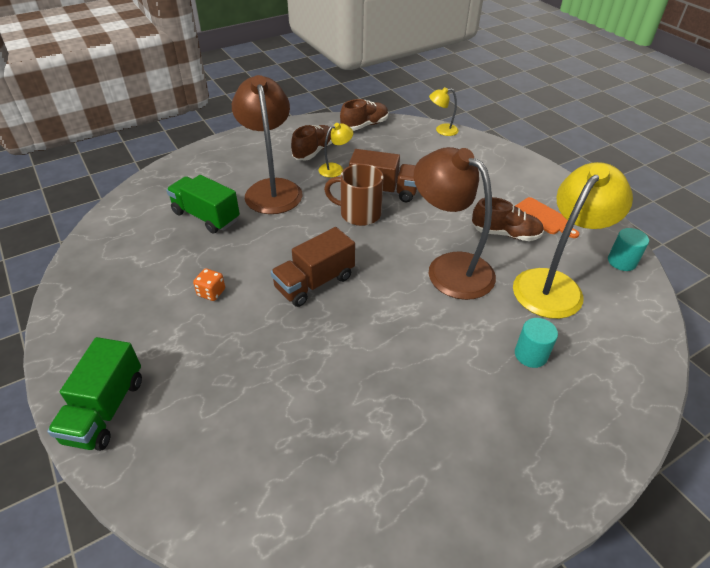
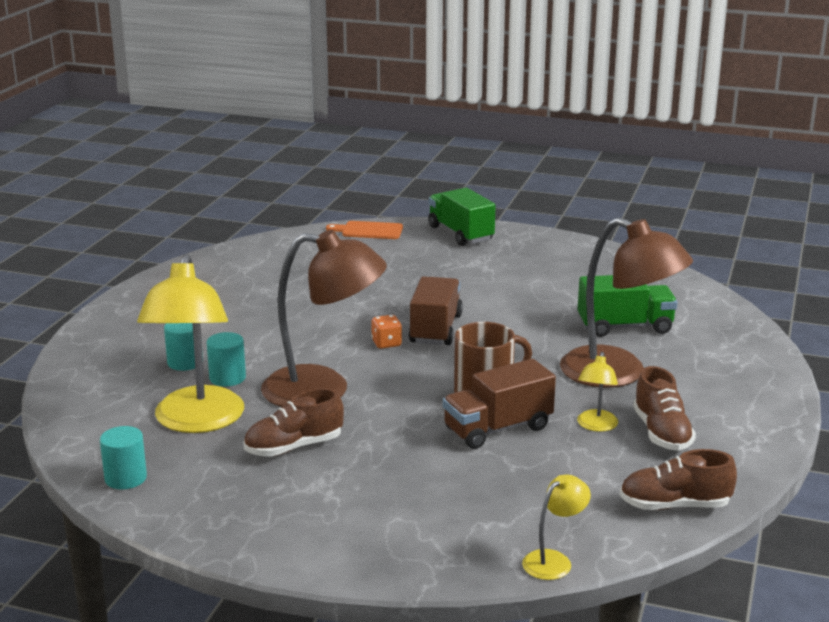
camera: 140 degrees right, 20 degrees down
(211, 292) = (507, 292): orange dice -> orange dice (386, 343)
(364, 125) = (674, 505): brown shoe -> brown shoe turned 75 degrees clockwise
(507, 316) = (227, 378): none -> turquoise cylinder
(543, 217) = (261, 488): orange cutting board -> orange cutting board (369, 231)

